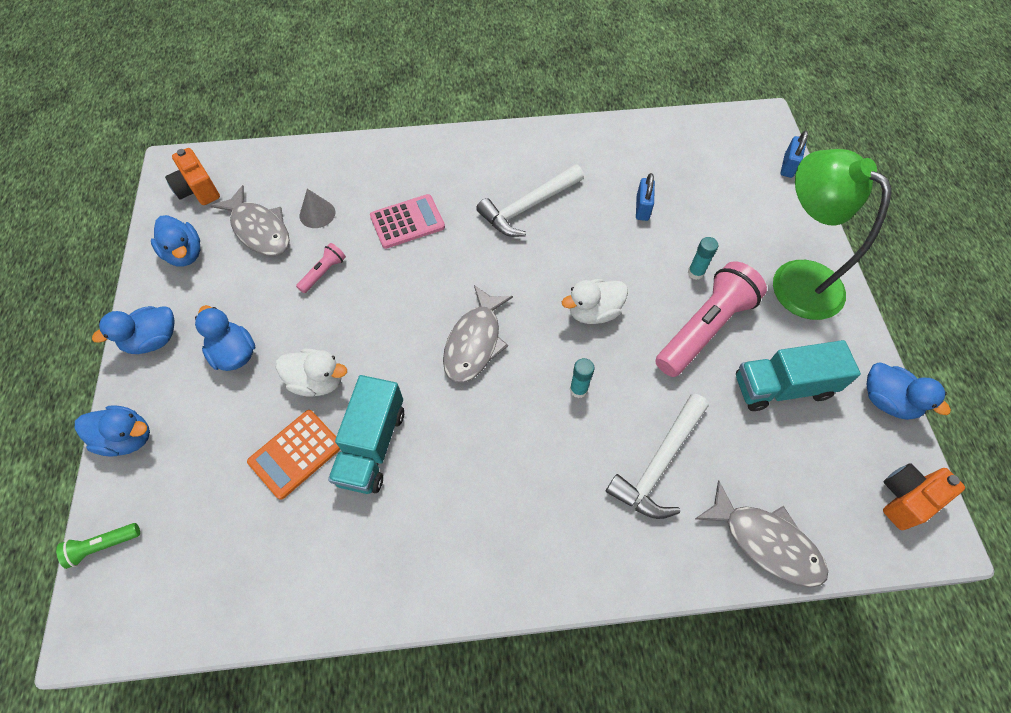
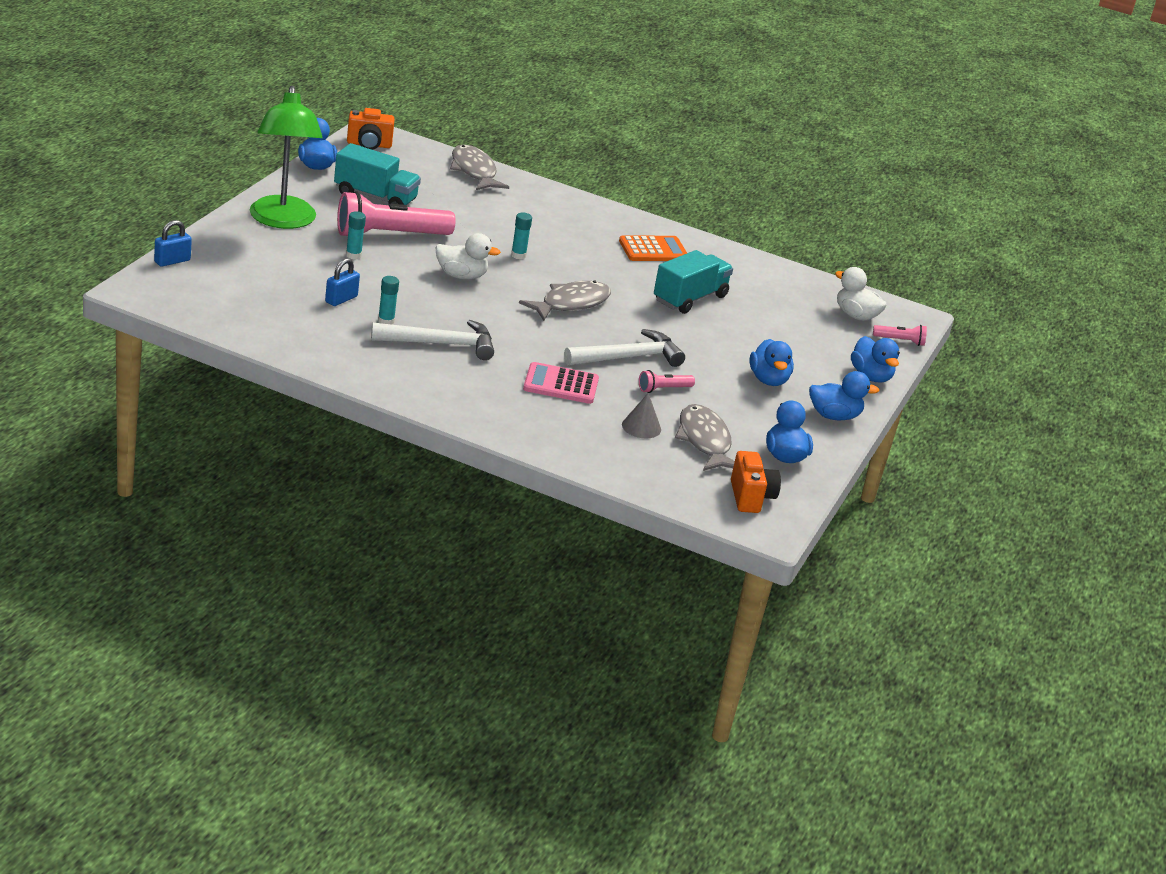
camera: 155 degrees left, 30 degrees down
(103, 546) = (900, 341): green flashlight -> pink flashlight
(127, 438) = (871, 376): blue duck -> blue duck turned 150 degrees counterclockwise
(296, 454) = (747, 318): orange calculator -> orange calculator (653, 250)
(317, 381) = (710, 339): white duck -> white duck (855, 316)
(588, 205) = (386, 321): none -> turquoise glue stick
(659, 464) = (501, 213): white hammer -> white hammer (628, 358)

